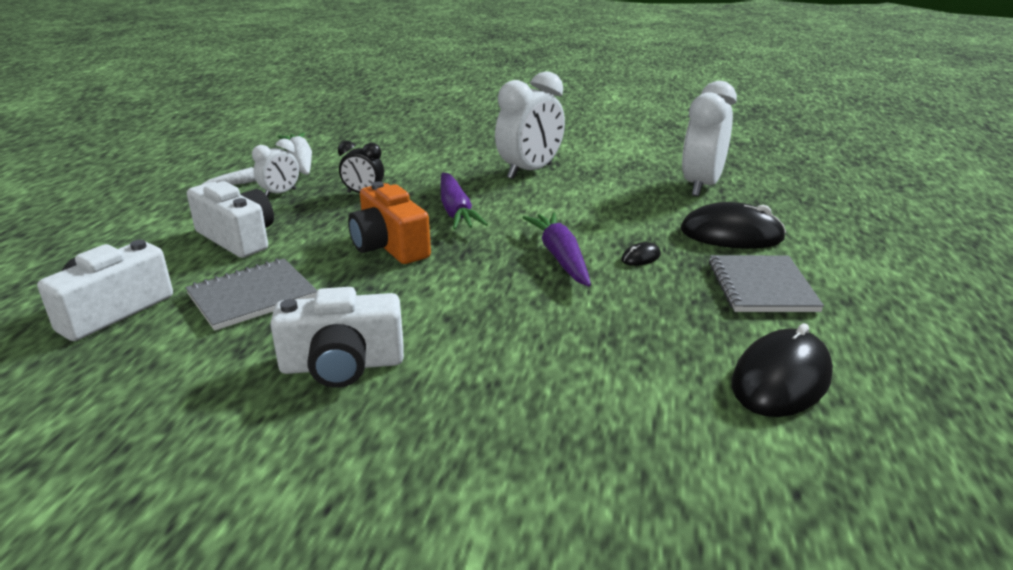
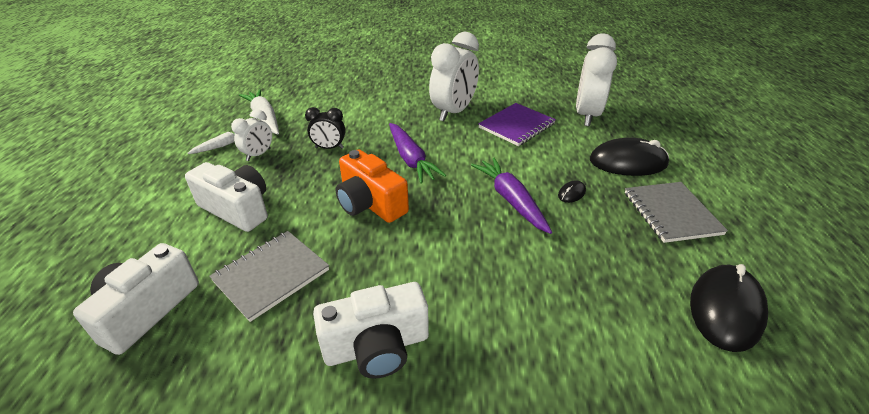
camera: 10 degrees left, 10 degrees up
(603, 190) = (516, 126): none -> purple notebook

